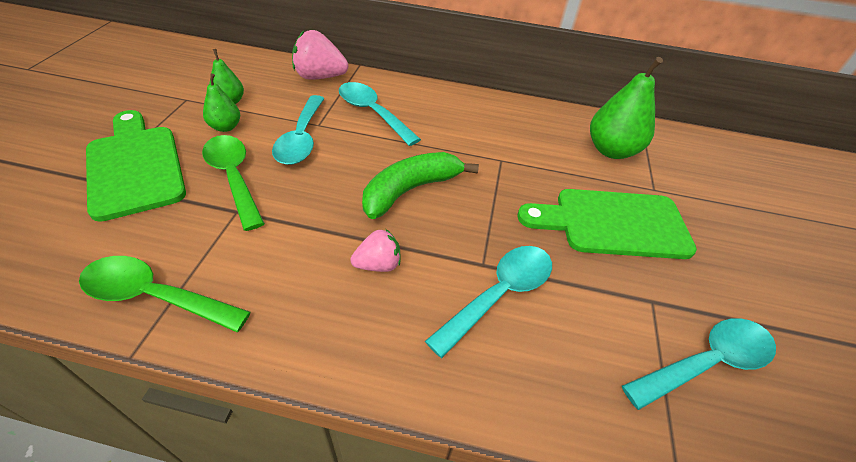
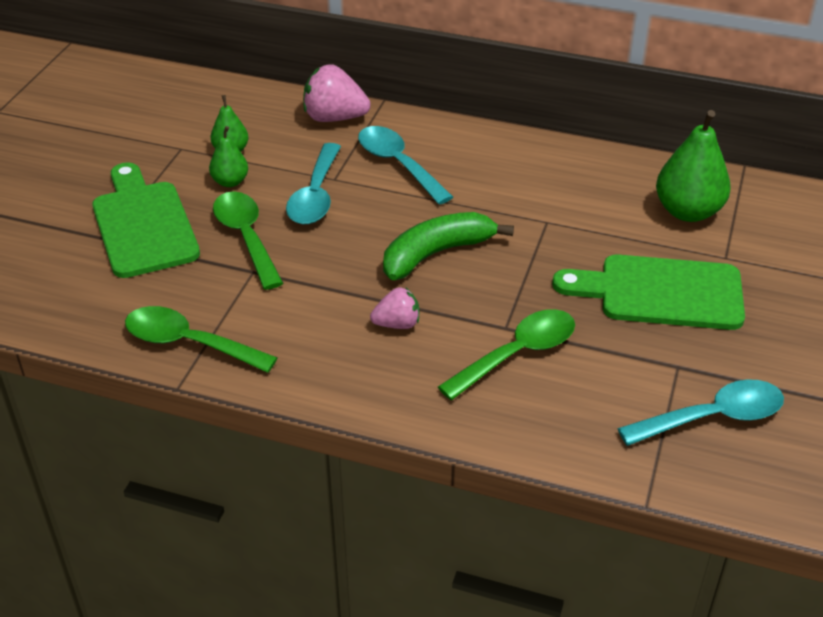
camera: 10 degrees right, 5 degrees down
(499, 294) = (517, 354): turquoise spoon -> green spoon

